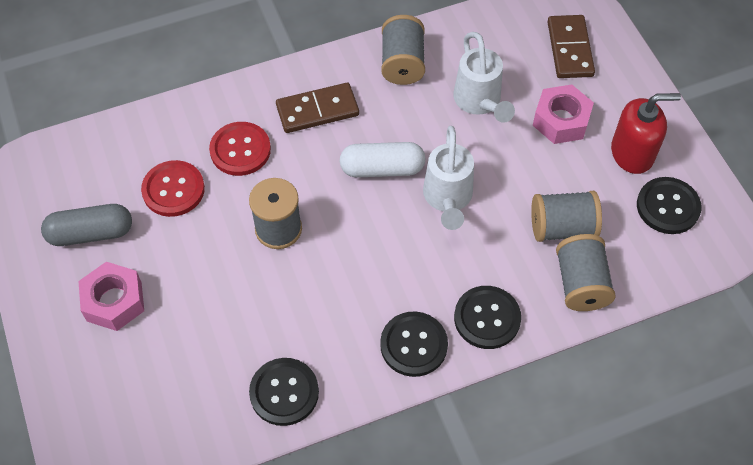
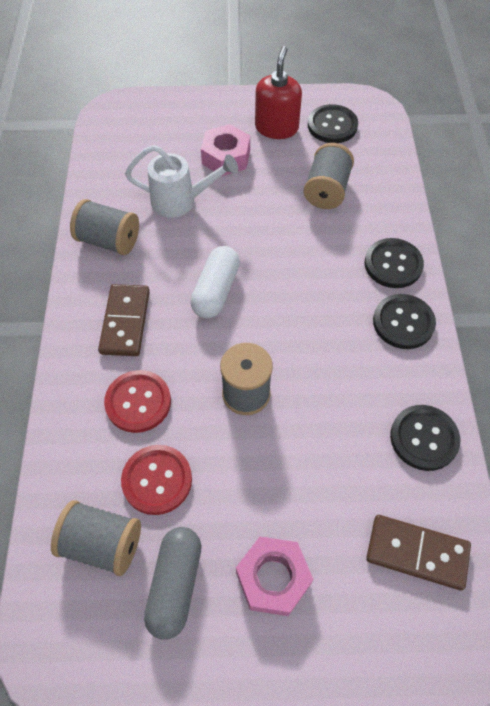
camera: 70 degrees left, 0 degrees up
(447, 199) = (269, 254): white watering can -> none
(569, 49) = (159, 129): brown domino -> brown domino (417, 553)
(581, 284) = (381, 196): grey spool -> grey spool (102, 544)

